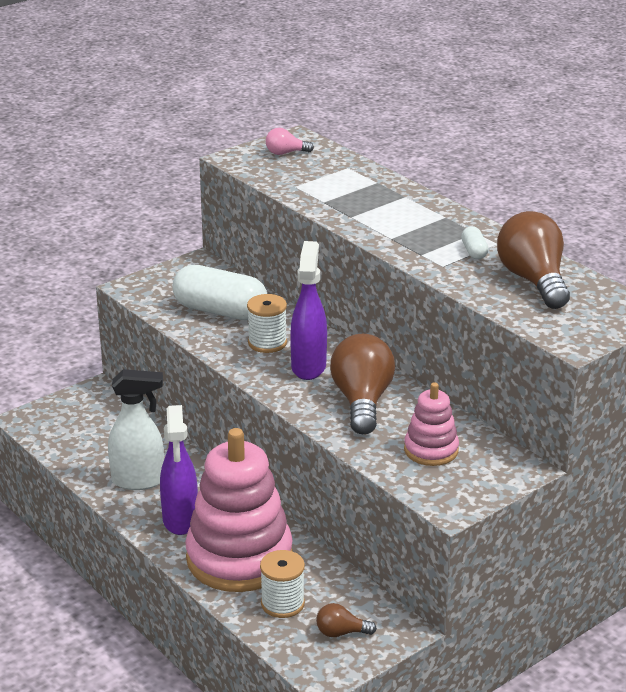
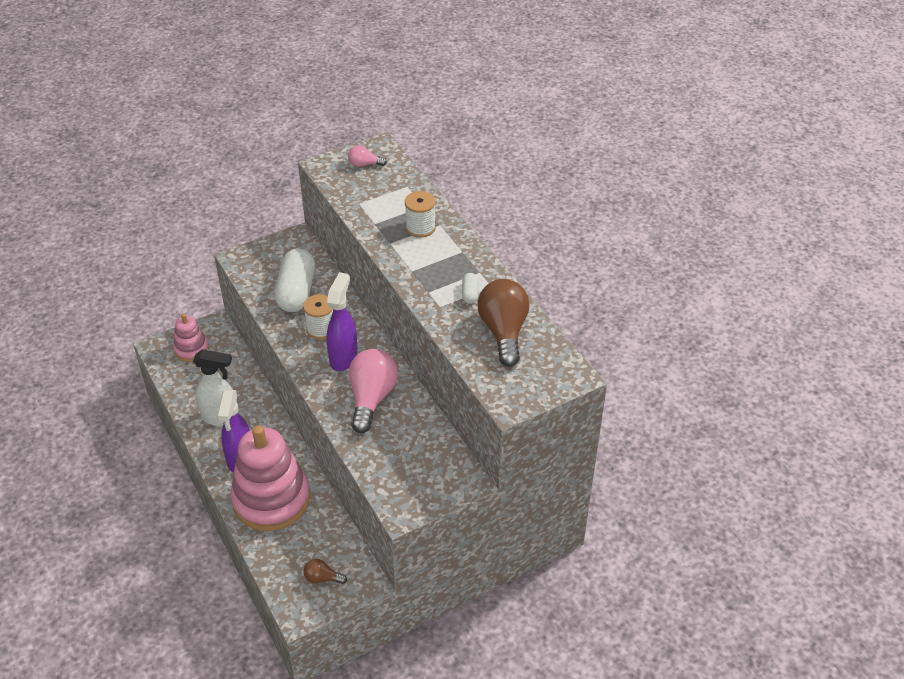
camera: 10 degrees right, 15 degrees up
(220, 311) = (296, 292): white capsule -> white capsule turned 60 degrees clockwise
(282, 603) = (289, 545): white spool -> white spool (420, 228)
(362, 401) = (371, 398): brown light bulb -> pink light bulb
(431, 450) = (406, 454): pink stacking toy -> pink stacking toy (191, 349)

